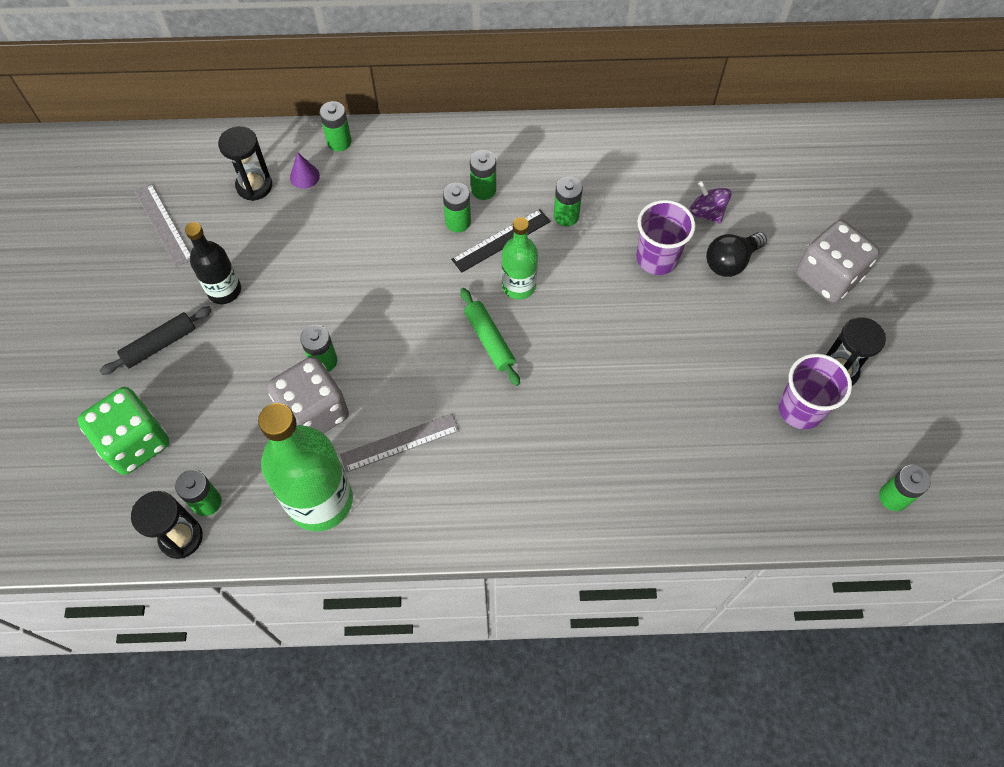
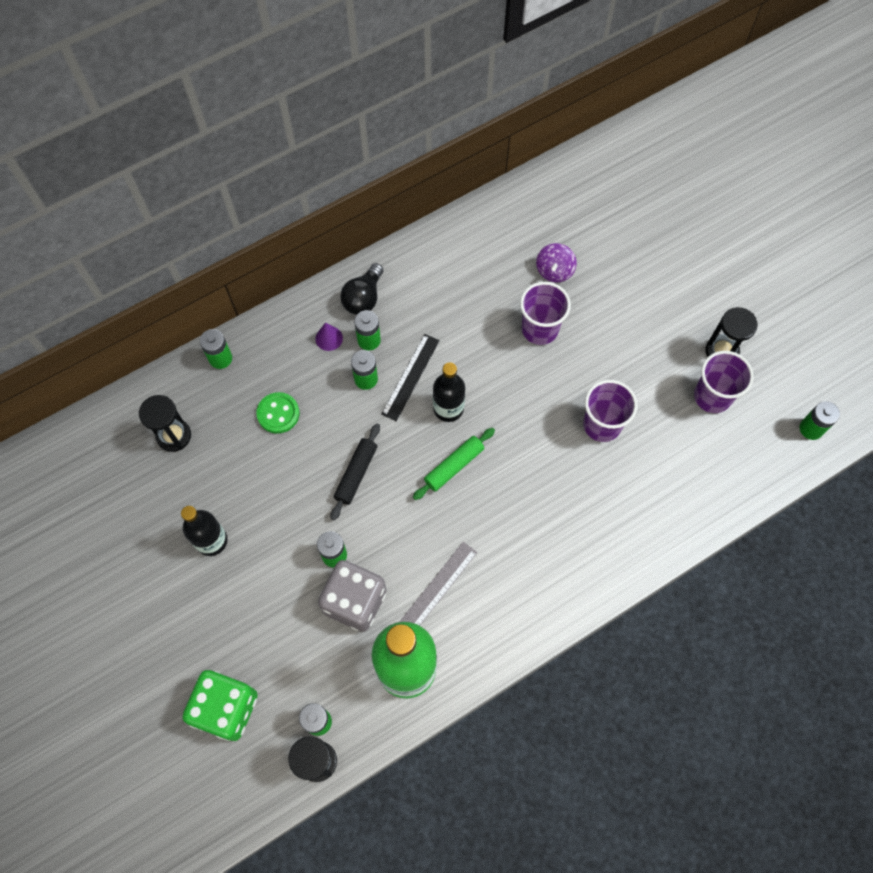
camera: 30 degrees left, 5 degrees up
(160, 344) = (189, 616): black rolling pin -> black rolling pin (356, 474)
(163, 224) = (118, 511): grey ruler -> none
(304, 176) = (211, 405): purple cone -> purple cone (329, 338)
(357, 212) = (278, 413): none -> green button
(489, 340) = (454, 466): green rolling pin -> green rolling pin turned 75 degrees counterclockwise
(518, 286) = (448, 408): green bottle -> black bottle
(566, 216) = (448, 329): green battery -> none
(663, 377) = (602, 424): none -> purple cup
(706, 213) = (554, 270): purple spinning top -> purple spinning top turned 90 degrees counterclockwise
(730, 262) = (596, 303): black light bulb -> black light bulb (363, 298)
(827, 276) = (672, 278): grey dice -> none

